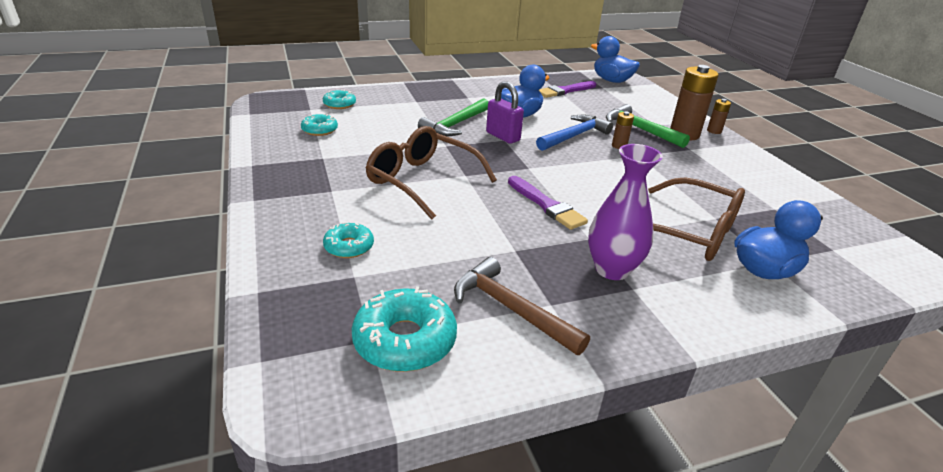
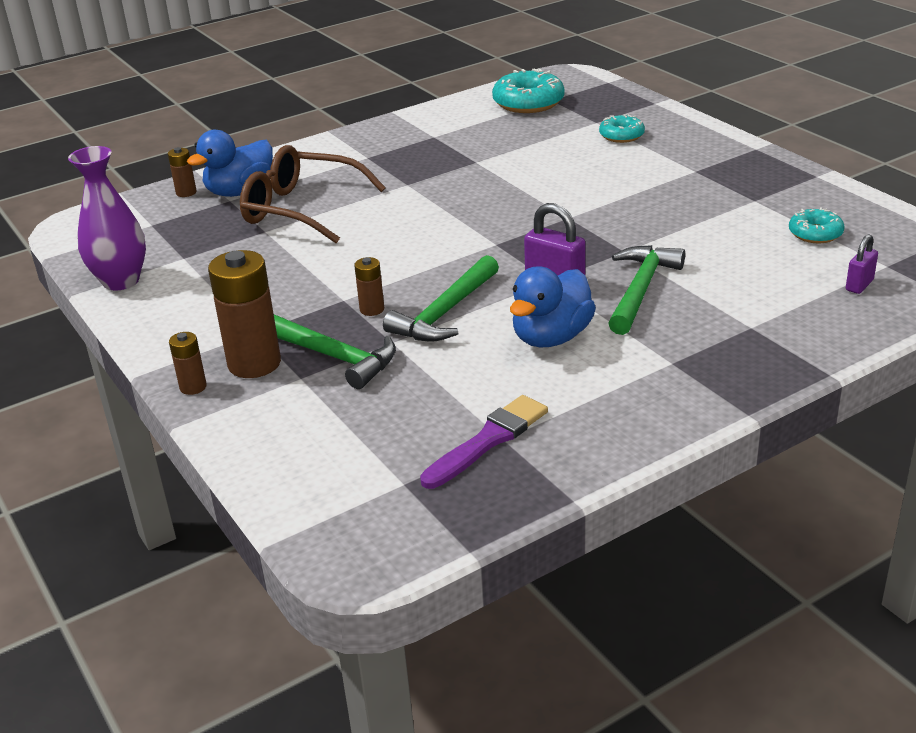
camera: 170 degrees right, 0 degrees up
(339, 104) = (859, 285): turquoise donut -> purple padlock
(423, 181) = (610, 199): brown glasses -> none
(511, 309) = (463, 128): brown hammer -> none
(546, 205) = (459, 204): purple brush -> none
(574, 136) = (445, 312): blue hammer -> green hammer
(611, 81) = (381, 522): blue duck -> none
(612, 269) = (385, 165): purple vase -> purple vase (121, 281)
(827, 284) = (186, 192): none -> brown battery

